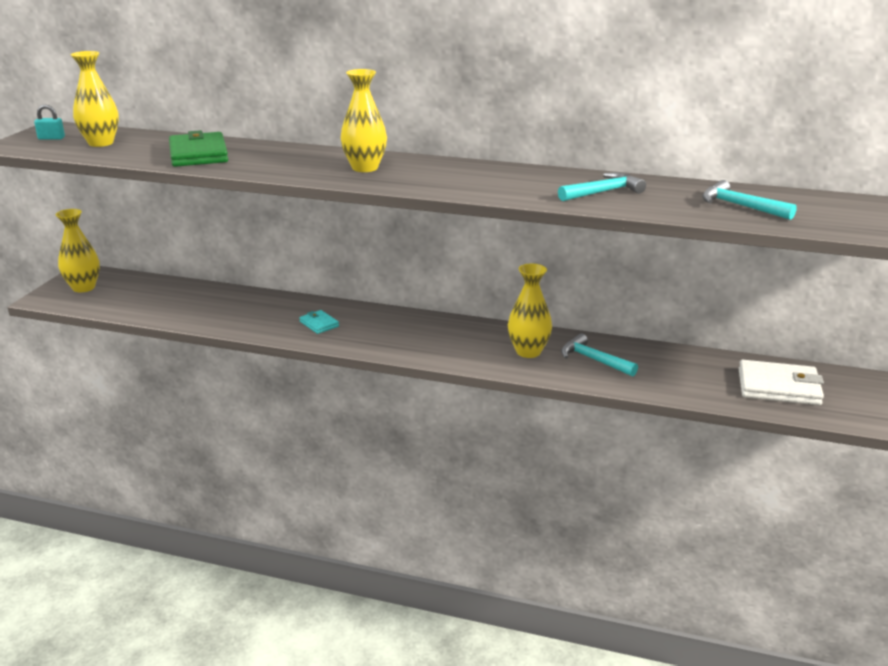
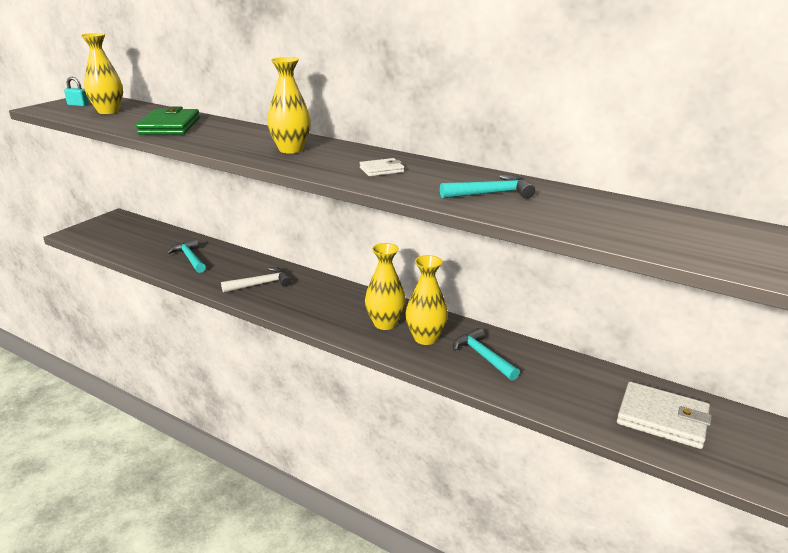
camera: 15 degrees right, 0 degrees up
(83, 287) = (107, 228): yellow vase -> yellow vase (385, 323)
(319, 324) = (261, 284): turquoise wallet -> white hammer
(479, 180) = (381, 170): none -> white wallet
(740, 206) = (626, 224): turquoise hammer -> turquoise hammer (190, 258)

